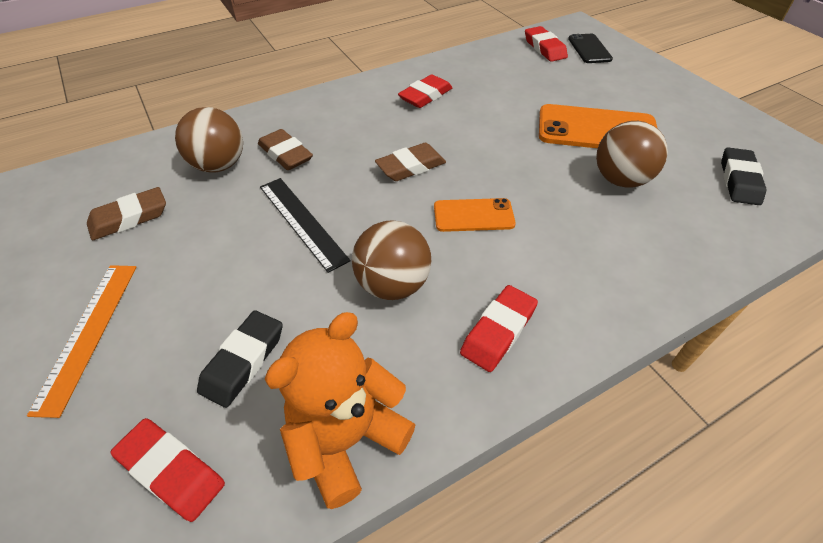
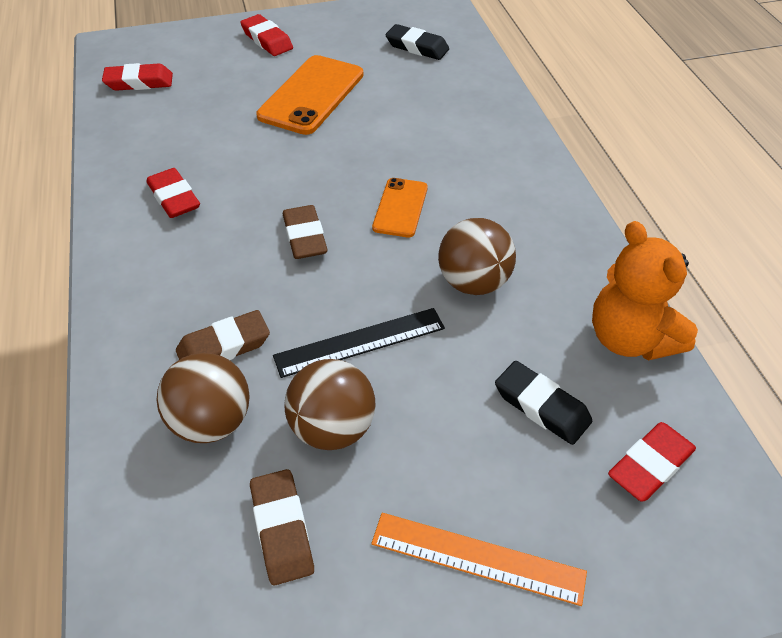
camera: 75 degrees left, 0 degrees up
(498, 331) = (541, 226): red eraser -> red eraser (267, 40)
(589, 49) = (165, 53): black phone -> none
(620, 180) = (389, 105): brown ball -> brown ball (332, 428)

